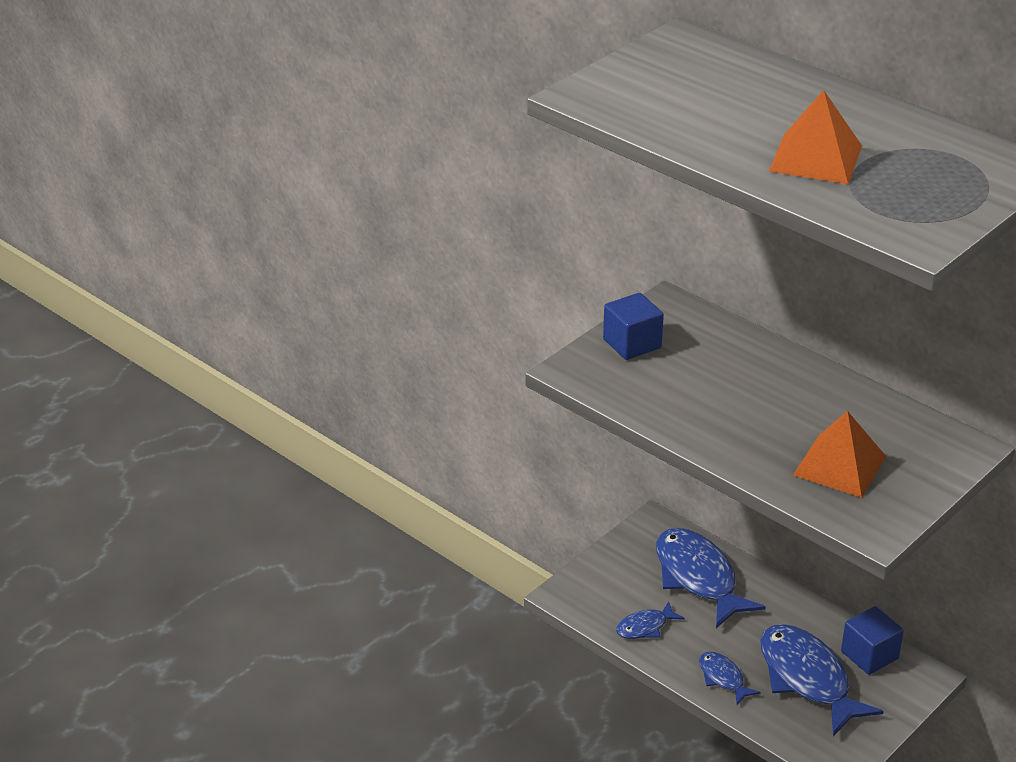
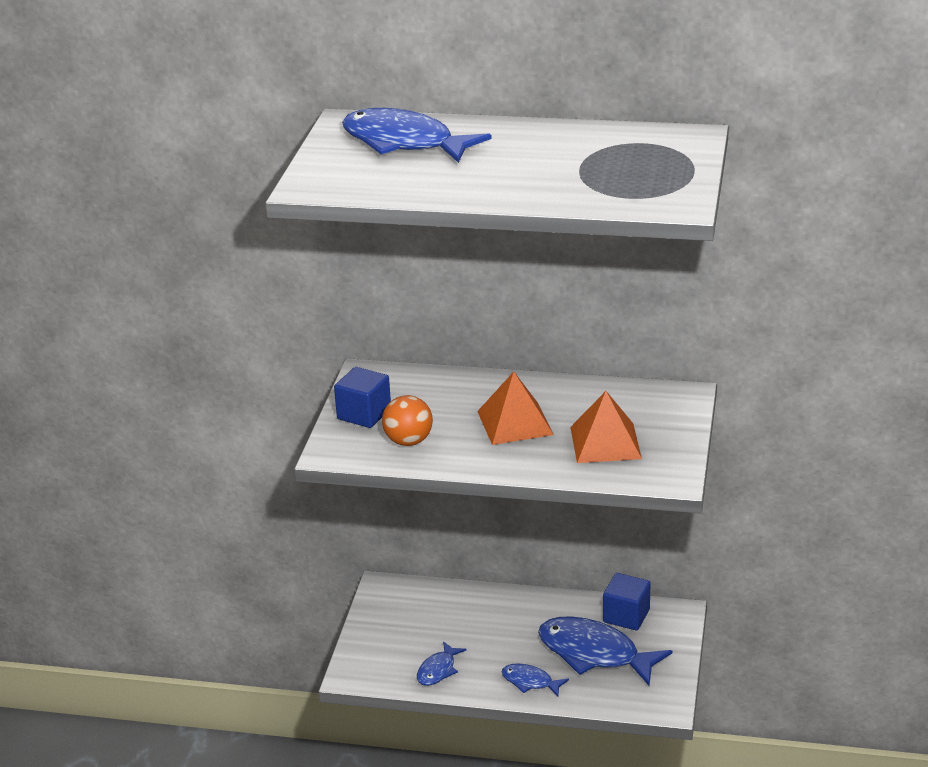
camera: 30 degrees left, 5 degrees down
(650, 387) = (408, 441): none -> orange ball
(698, 577) = (450, 614): blue fish -> blue fish (404, 143)
(815, 158) = (543, 175): orange pyramid -> orange pyramid (514, 423)

